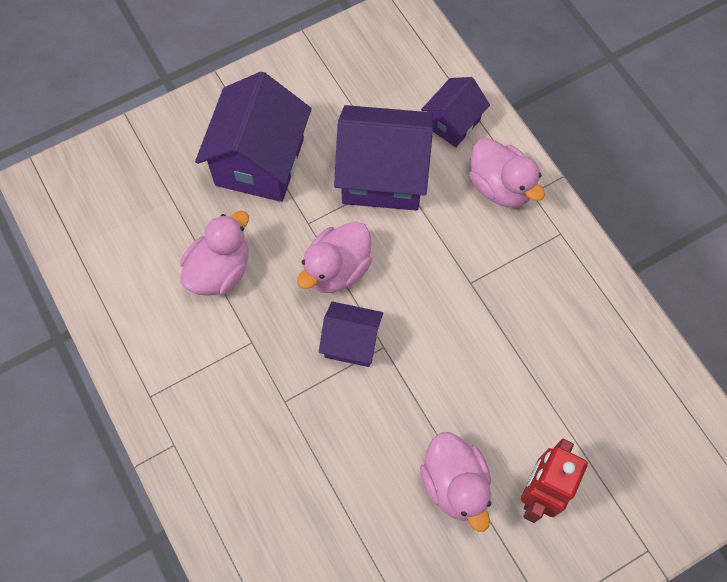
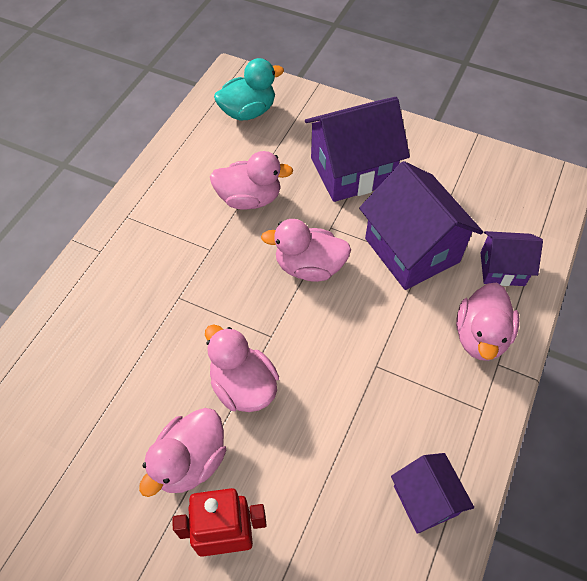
camera: 55 degrees right, 10 degrees down
(106, 202) = (248, 112): none -> turquoise duck
(351, 342) = (257, 312): purple house -> purple house (425, 500)
(415, 399) = (243, 386): none -> pink duck

